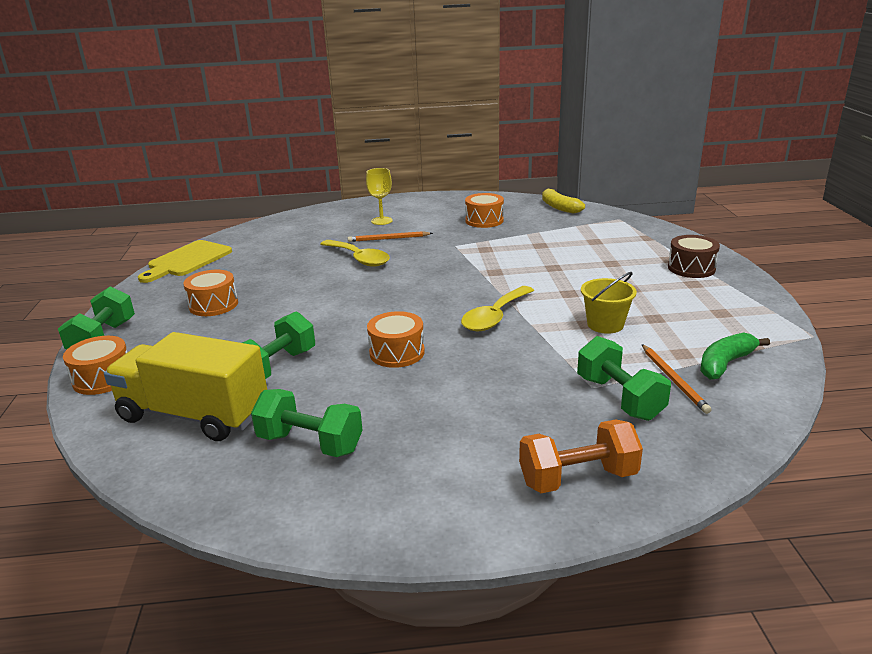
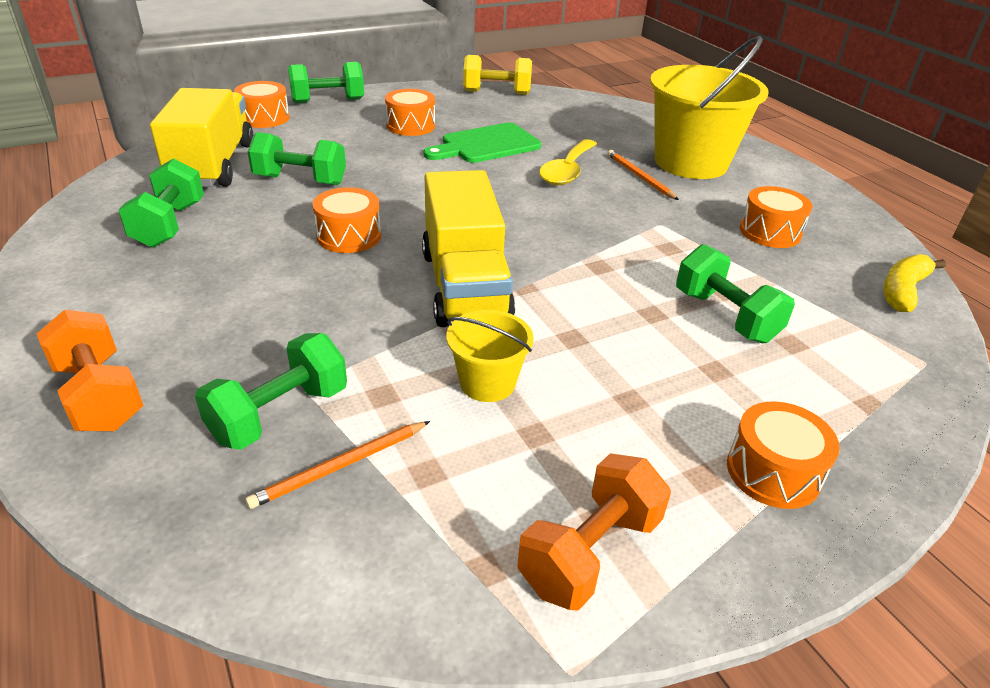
camera: 65 degrees right, 10 degrees up
(187, 260) = (496, 93): yellow cutting board -> yellow dumbbell
(286, 279) = (486, 145): none -> green cutting board
(381, 221) = (690, 162): yellow goblet -> yellow bucket
(495, 317) = (464, 285): yellow spoon -> yellow truck
(564, 250) = (725, 316): none -> green dumbbell
(691, 268) = (773, 472): brown drum -> orange drum
(725, 363) = (408, 528): green banana -> none
(742, 319) = (590, 552): none -> orange dumbbell

